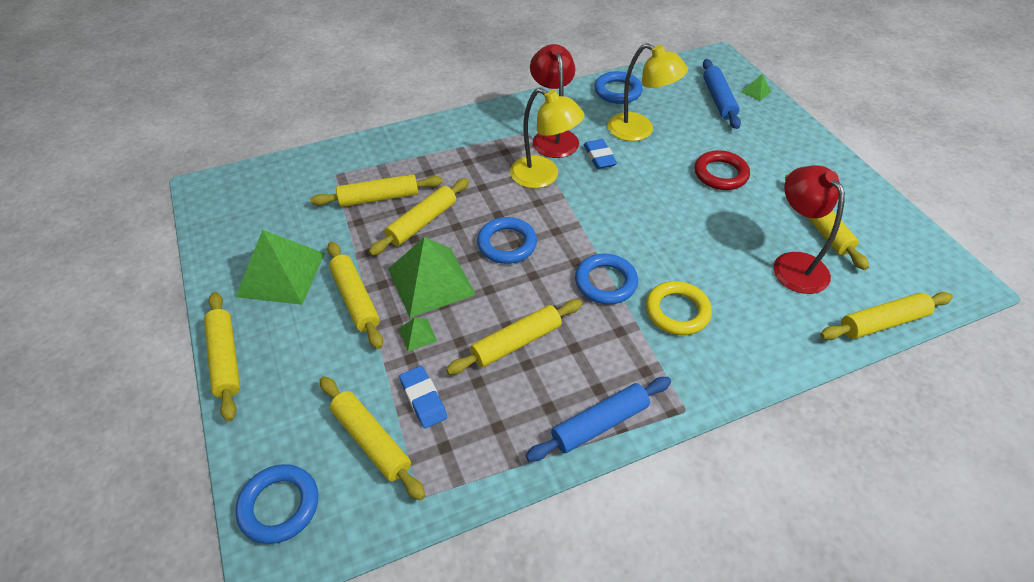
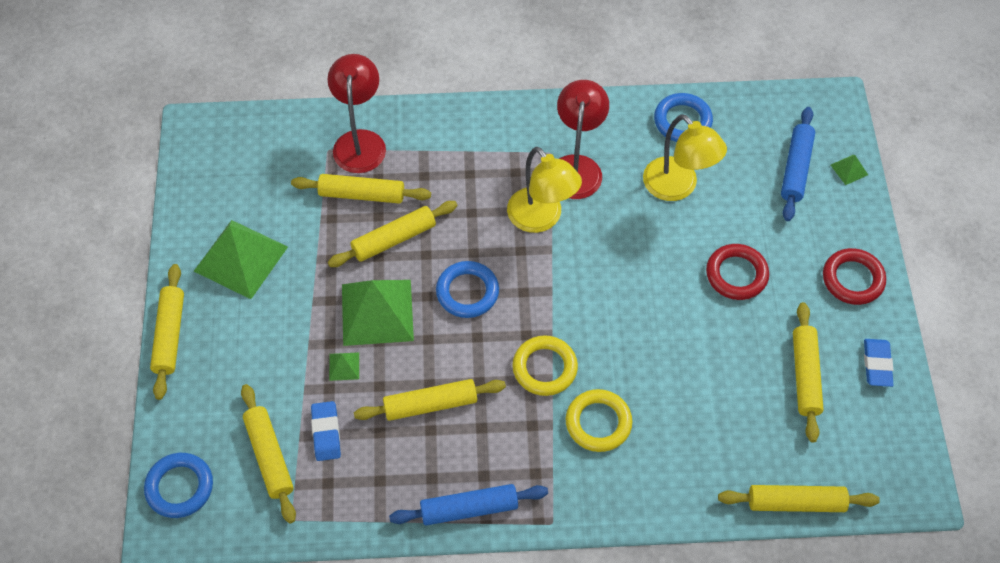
camera: 20 degrees right, 10 degrees up
(355, 299) = (300, 309): yellow rolling pin -> none
(599, 157) = (614, 211): blue eraser -> blue eraser (877, 364)
(605, 282) = (544, 368): blue ring -> yellow ring
(793, 264) = (747, 409): red lamp -> red lamp (360, 141)
(808, 155) = (853, 279): none -> red ring

